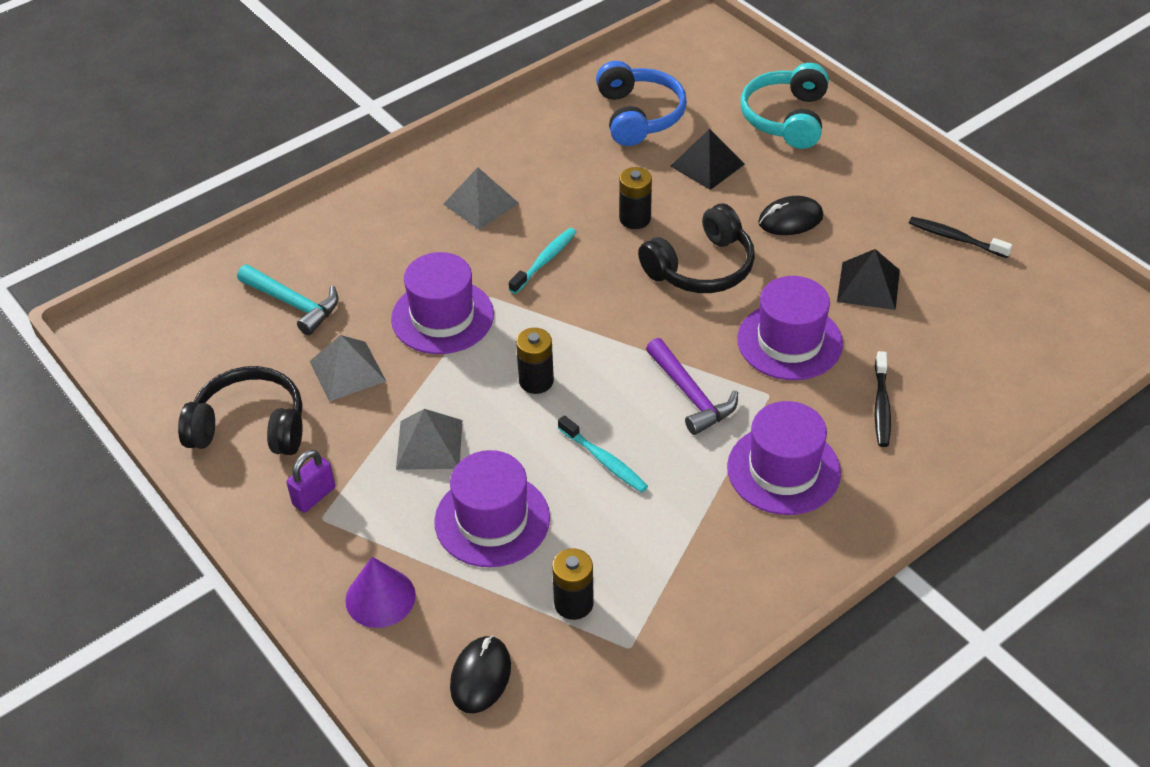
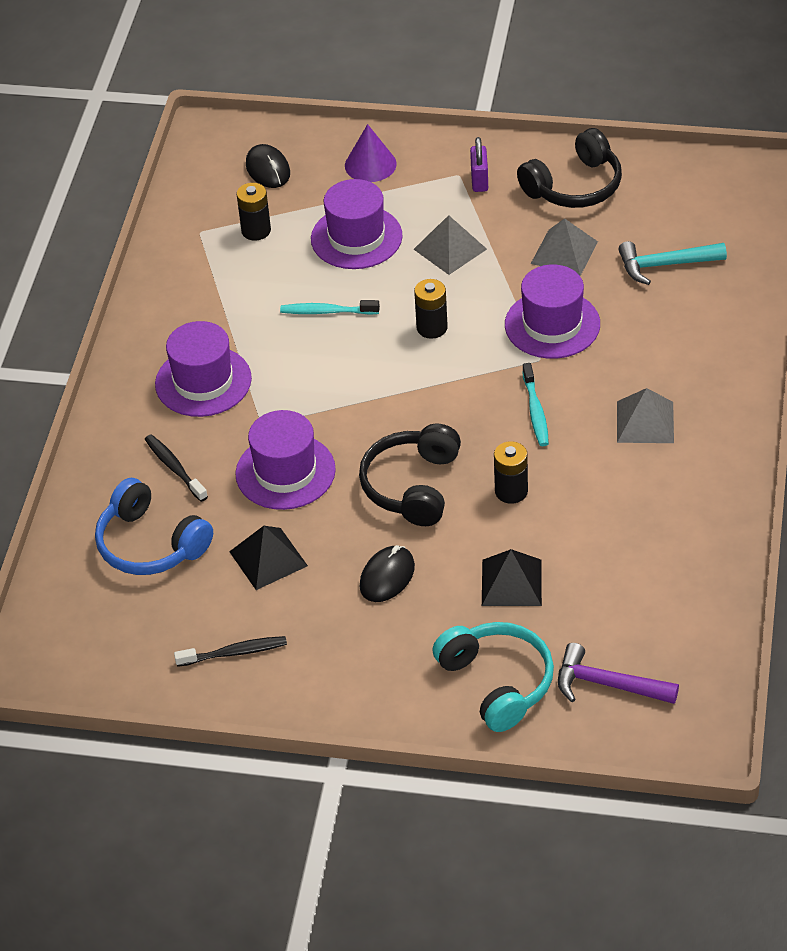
camera: 140 degrees right, 0 degrees up
(638, 116) = (628, 592): blue headphones -> blue headphones (150, 544)
(691, 395) = (315, 388): purple hammer -> purple hammer (607, 684)

